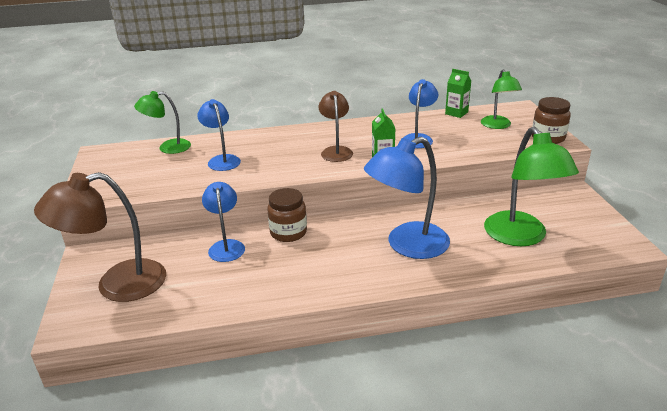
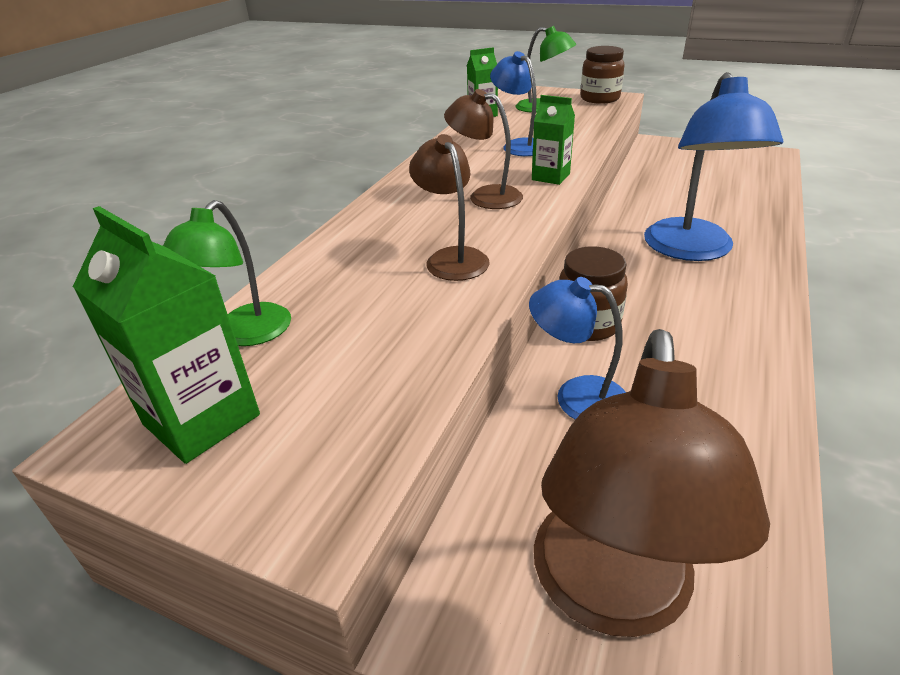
camera: 55 degrees left, 5 degrees up
(117, 161) = (202, 420): none -> green carton
(222, 160) = (386, 288): blue lamp -> none
(261, 164) = (452, 258): none -> brown lamp
(521, 237) = (721, 189): green lamp -> none

